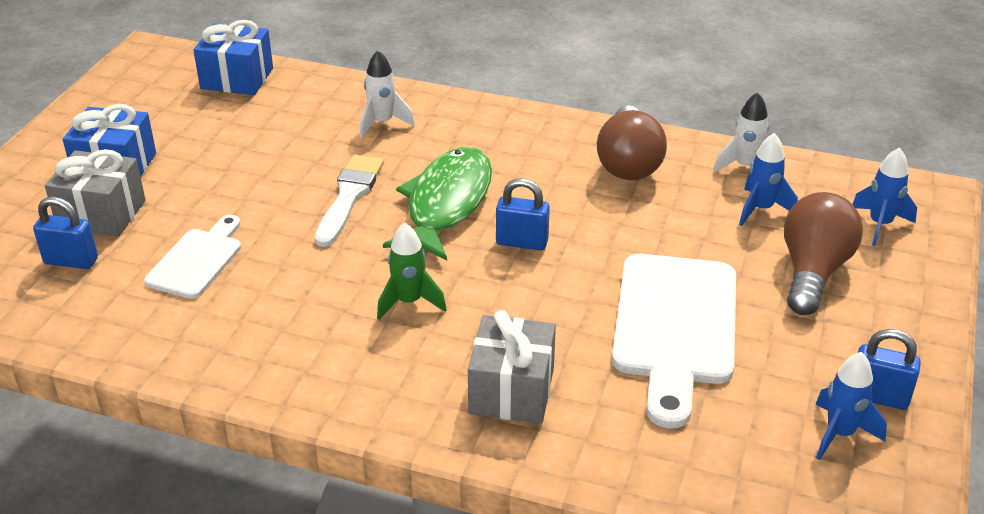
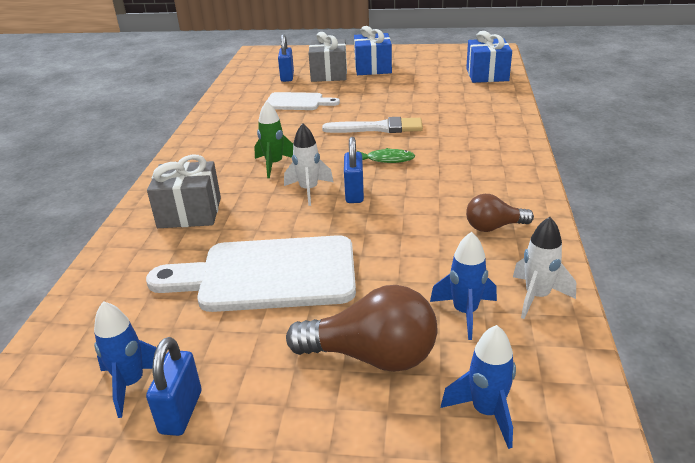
camera: 80 degrees right, 5 degrees down
(382, 123) = (472, 123): white rocket -> white rocket (309, 190)
(446, 204) = (387, 159): green fish -> green fish, size x0.45
(628, 163) = (494, 227): brown light bulb -> brown light bulb, size x0.59

